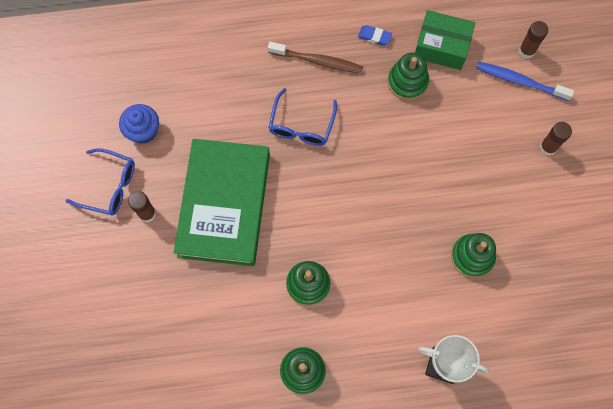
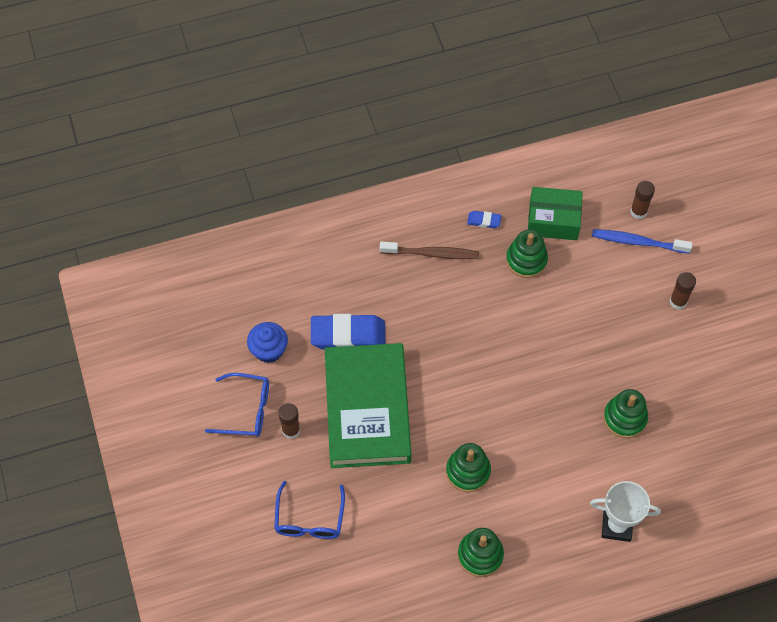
camera: 10 degrees left, 10 degrees down
(221, 128) = (348, 335): none -> blue eraser
(301, 125) = (428, 319): blue glasses -> blue glasses (309, 519)

